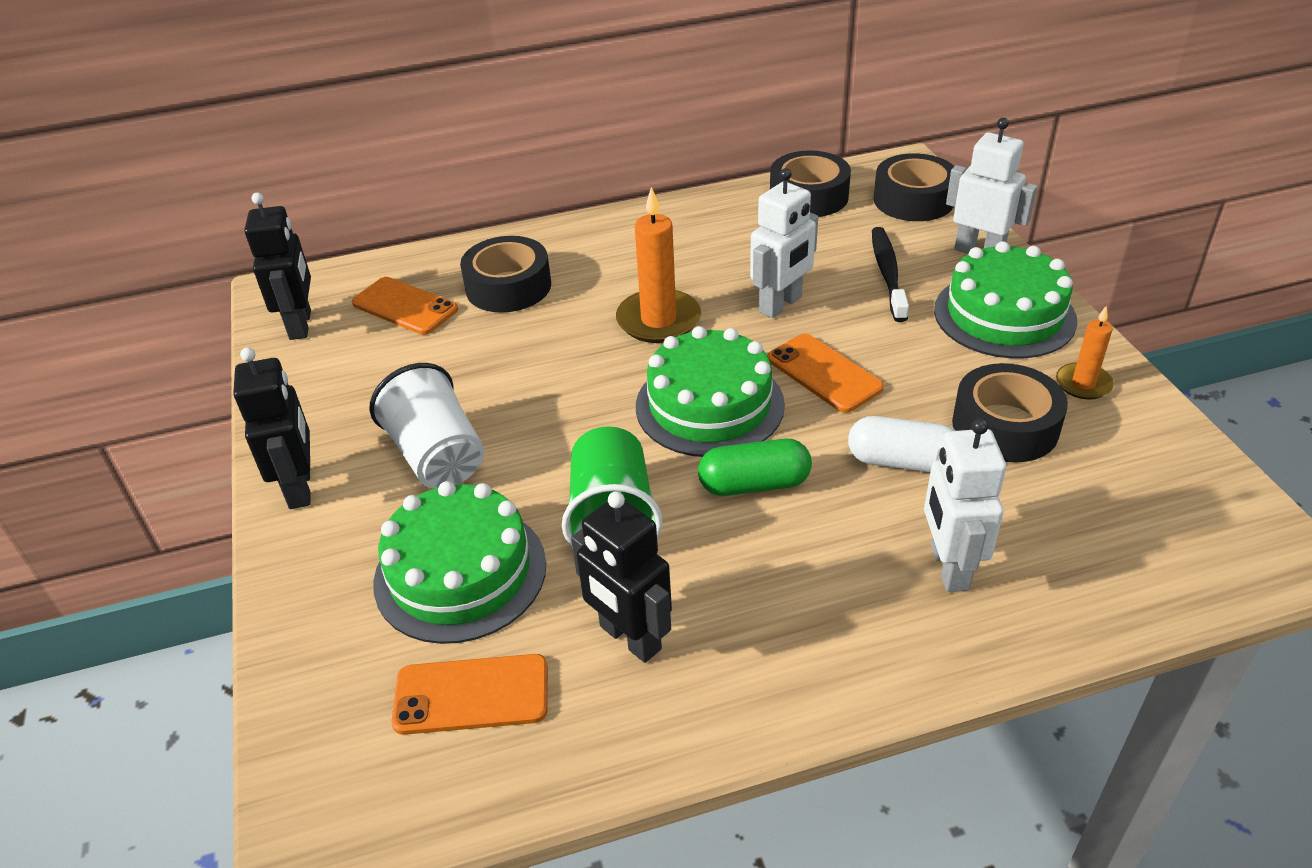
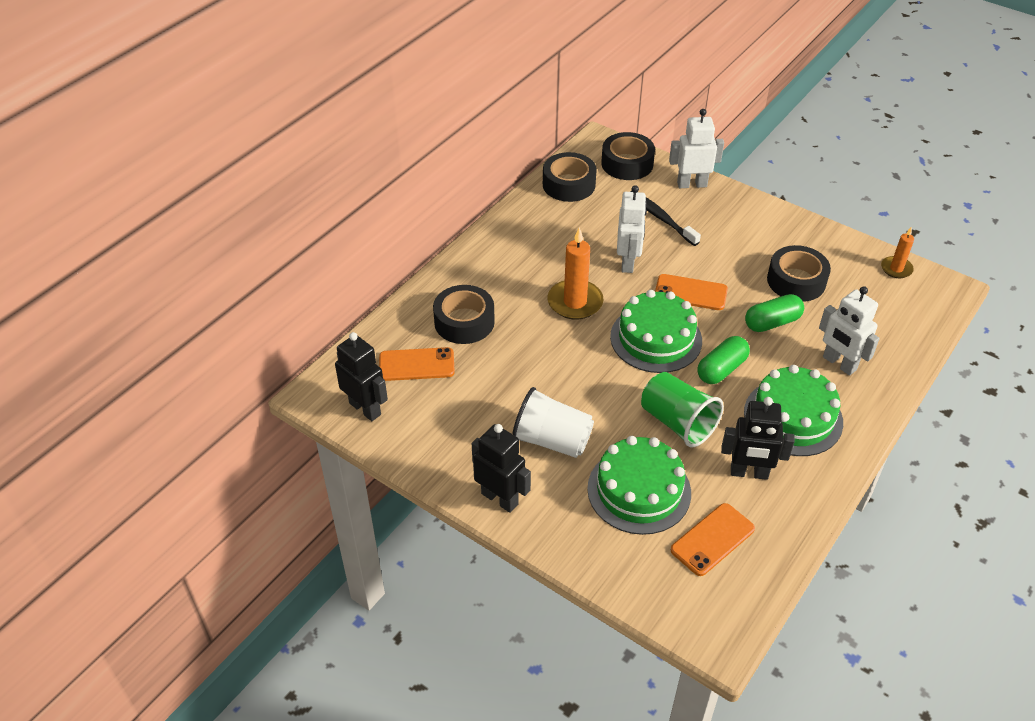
camera: 40 degrees left, 5 degrees up
(902, 461) = (772, 322): white capsule -> green capsule
(1004, 315) = (739, 218): green cake -> green cake (793, 417)
(1083, 384) = (807, 241): orange candle -> orange candle (896, 269)

